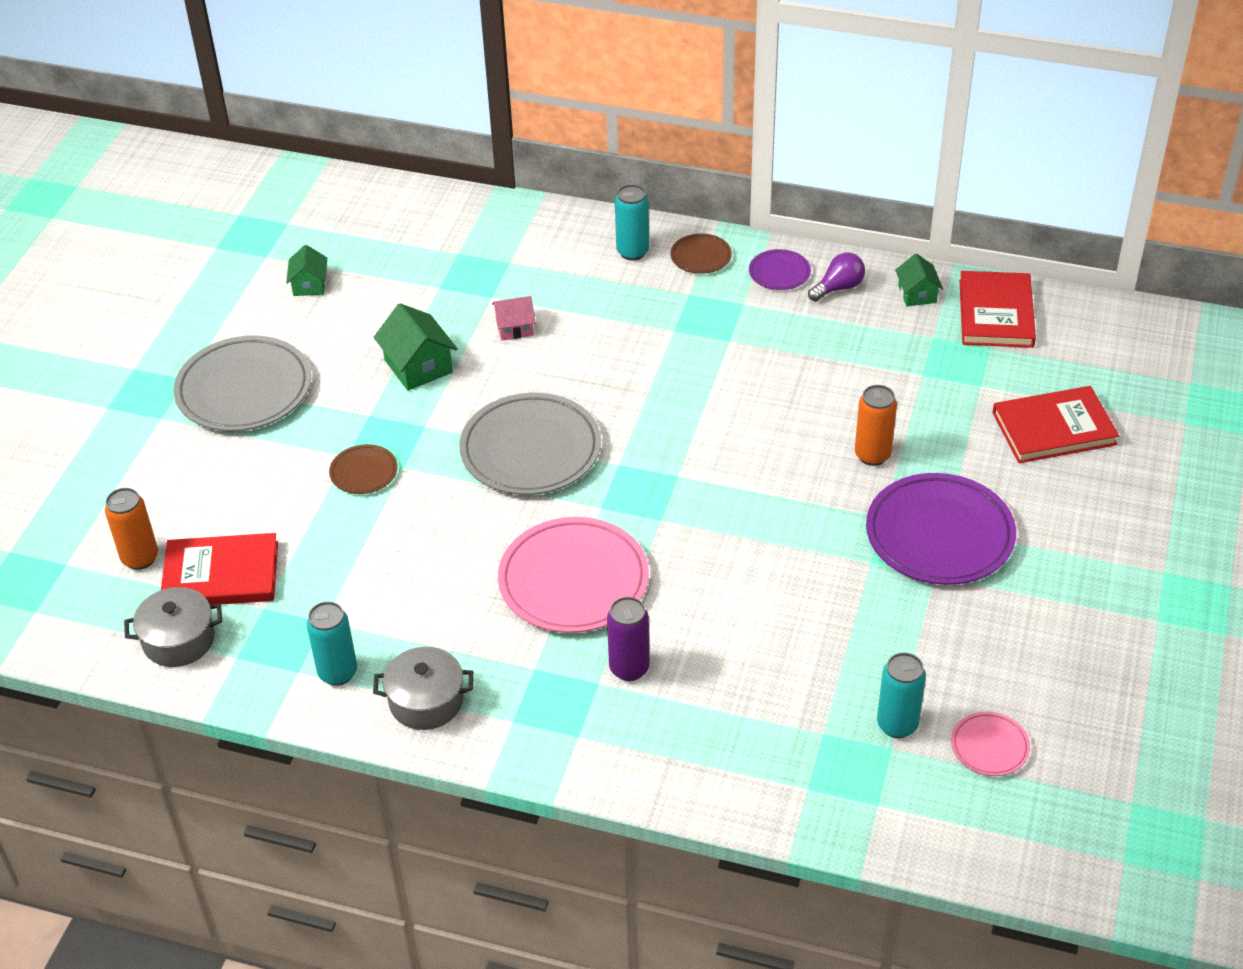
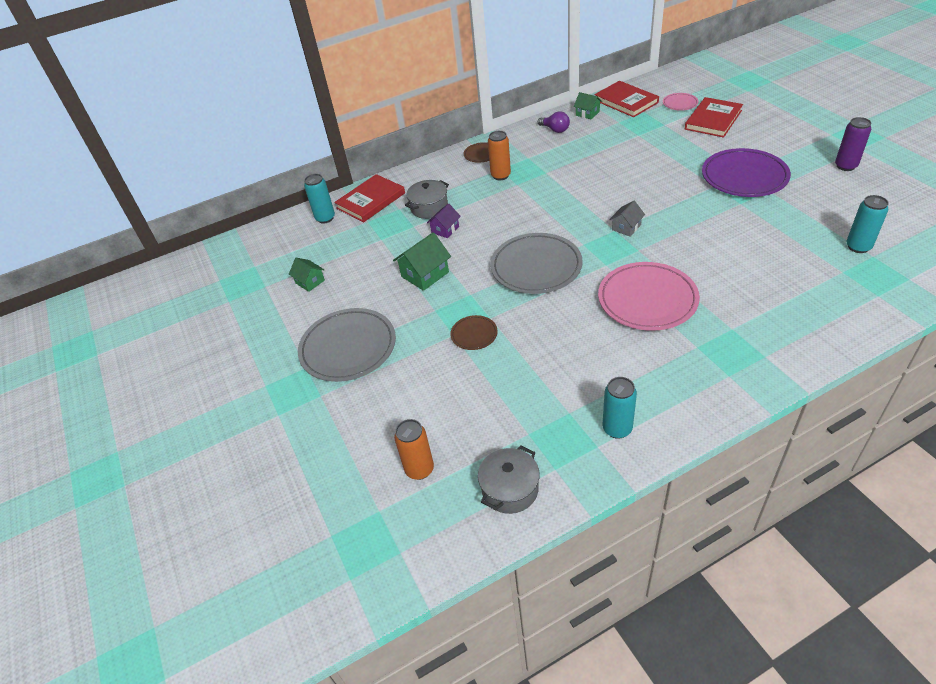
camera: 40 degrees left, 0 degrees up
(221, 575) = (479, 438): red book -> red book (371, 200)
(418, 366) = (425, 274): green house -> green house turned 60 degrees counterclockwise
(426, 701) = (679, 402): grey pot -> grey pot (429, 207)
(514, 328) = (445, 229): pink house -> purple house
(629, 668) = (732, 312): purple can -> purple can (845, 166)
(632, 252) = (449, 171): turquoise can -> turquoise can (325, 218)
(695, 483) = (626, 227): none -> grey house
(779, 273) = (523, 139): purple plate -> none
(838, 288) = (555, 130): purple light bulb -> purple light bulb turned 120 degrees clockwise
(872, 455) = (671, 170): orange can -> orange can (500, 175)
(989, 747) = (898, 227): pink plate -> pink plate (680, 103)

